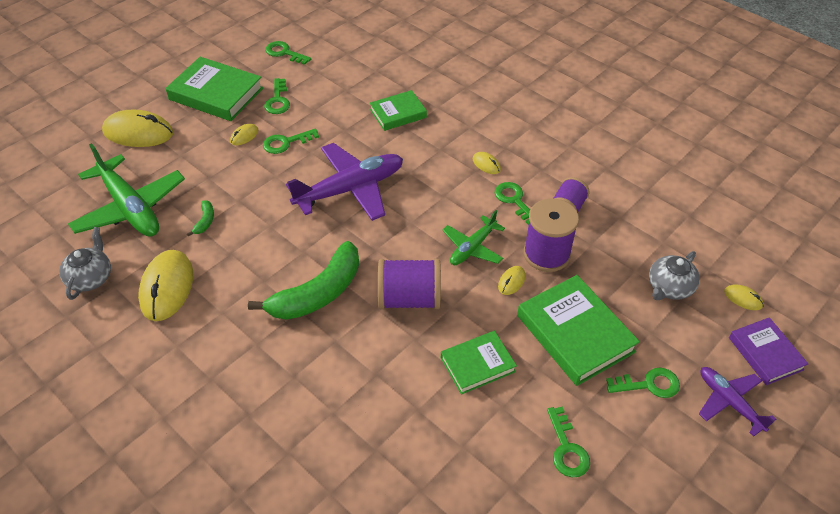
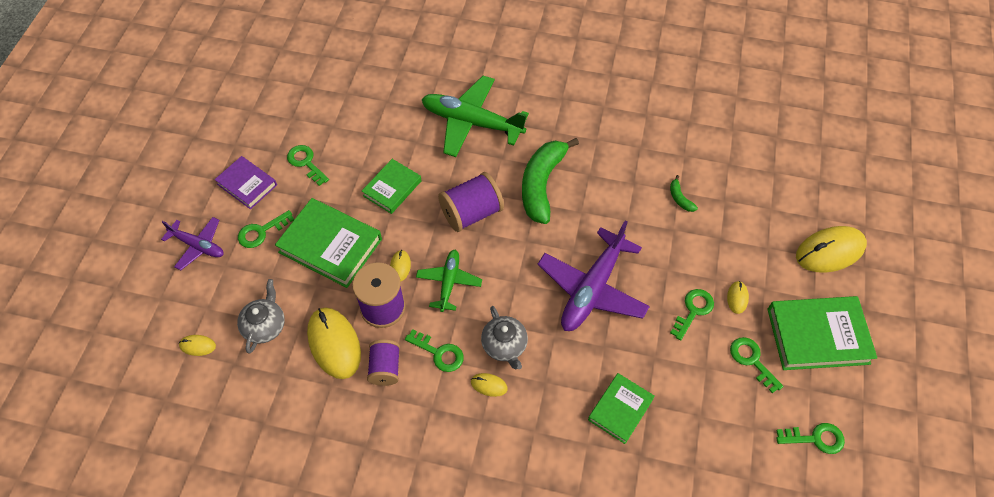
camera: 150 degrees right, 10 degrees up
(91, 278) = (710, 118): grey teapot -> grey teapot (504, 345)
(130, 208) = (747, 180): green plane -> green plane (471, 122)
(167, 287) = (651, 137): yellow mouse -> yellow mouse (334, 344)
(765, 353) = (173, 300): purple book -> purple book (247, 184)

